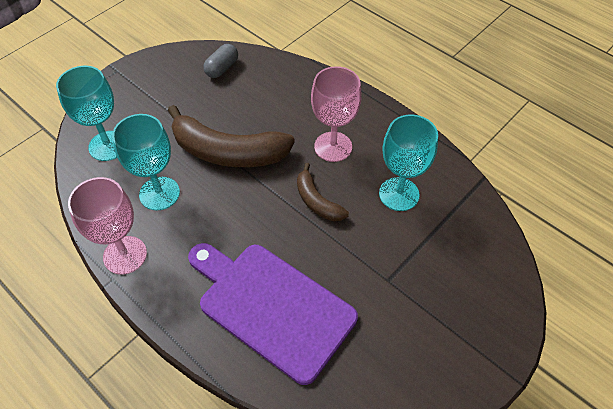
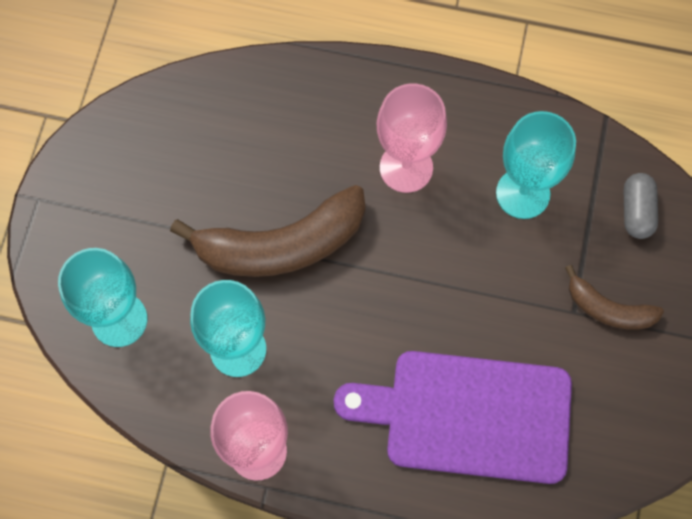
camera: 30 degrees left, 15 degrees up
(222, 68) = (182, 120): grey capsule -> grey capsule (636, 211)
(317, 201) = (434, 255): brown banana -> brown banana (608, 309)

